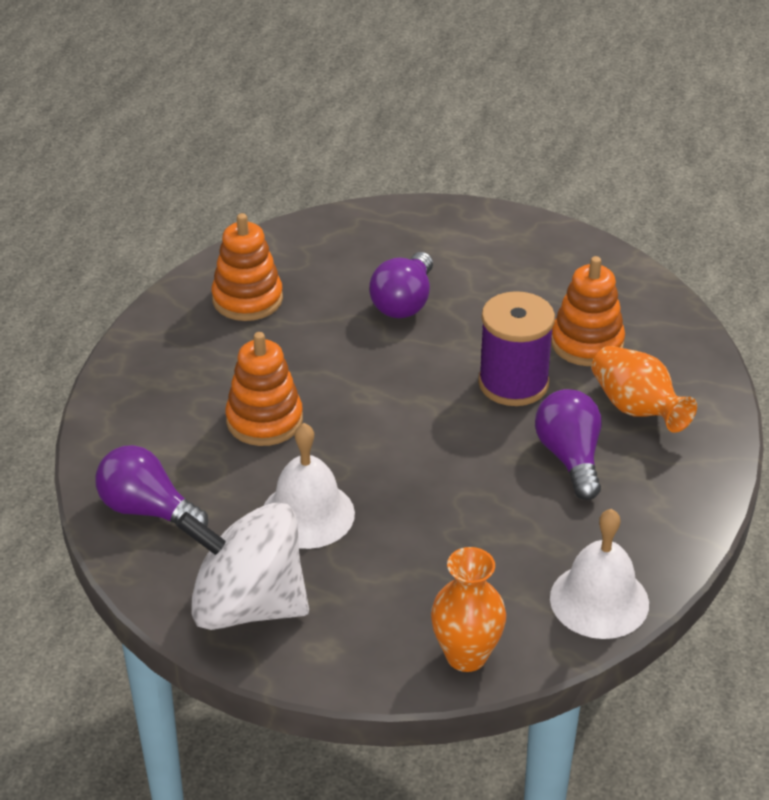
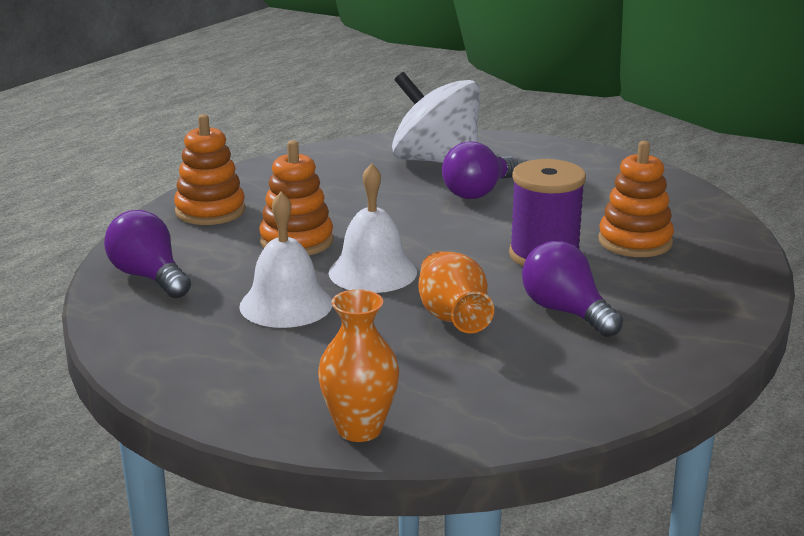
camera: 20 degrees right, 15 degrees down
(247, 299) = (342, 171): orange stacking toy -> orange stacking toy (210, 211)
(247, 605) = (181, 352): white spinning top -> white spinning top (436, 161)
(570, 457) = (566, 312): purple light bulb -> purple light bulb turned 45 degrees counterclockwise
(599, 600) = (526, 416): white bell -> white bell (372, 272)
(636, 408) = (657, 291): orange vase -> orange vase (453, 318)

